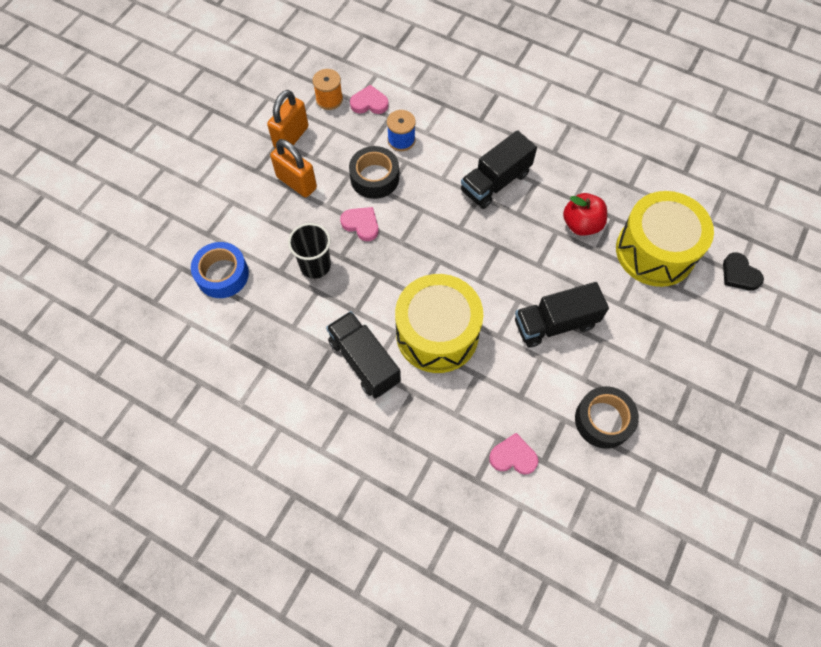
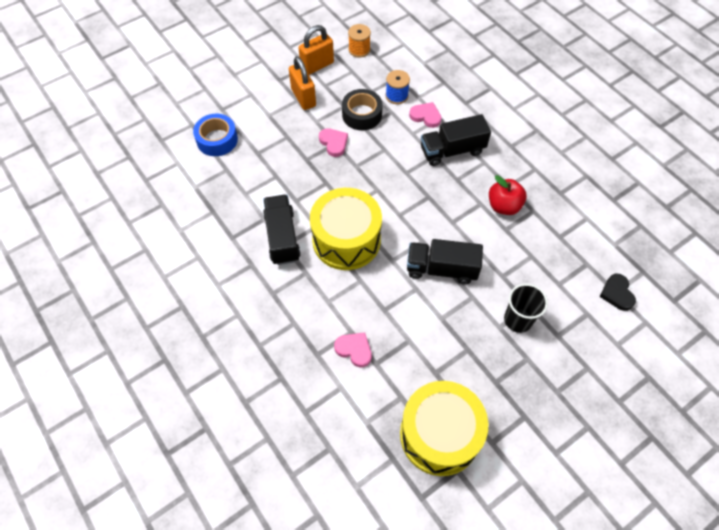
camera: 25 degrees right, 5 degrees down
(315, 265) = (285, 158): black cup -> black cup (518, 320)
(369, 103) = (387, 62): pink heart -> pink heart (426, 116)
(603, 420) = (440, 354): black tape -> none
(655, 251) = (554, 248): yellow drum -> yellow drum (439, 435)

